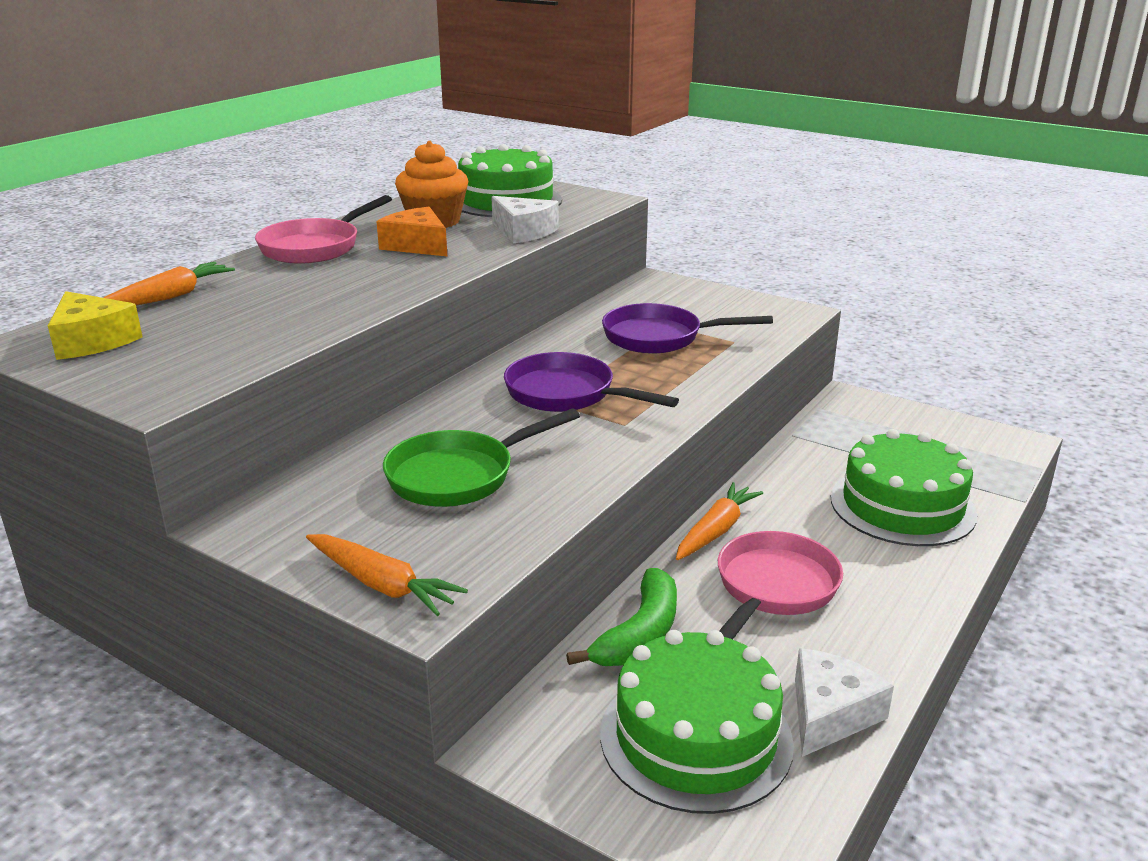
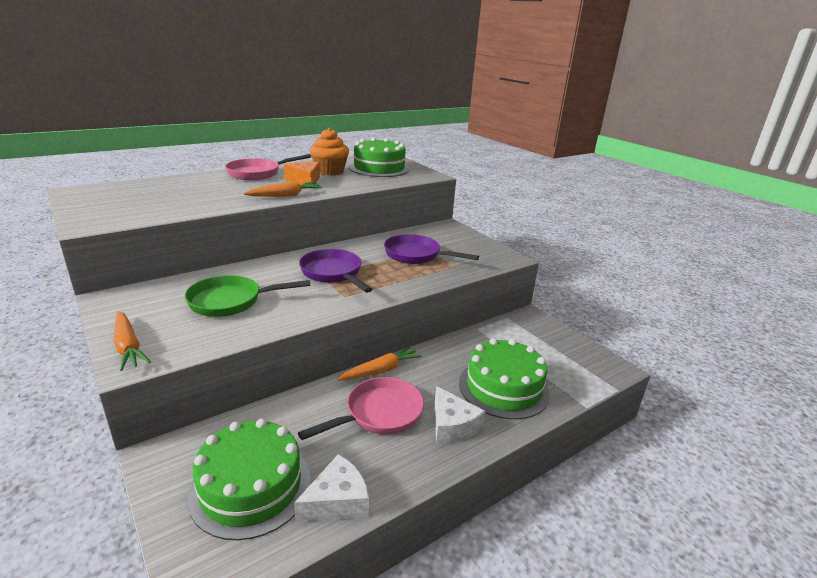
camera: 20 degrees right, 0 degrees up
(92, 341) = (103, 195): yellow cheese -> none
(169, 297) = (162, 183): orange carrot -> orange carrot (285, 195)
(523, 232) = (366, 184): white cheese -> white cheese (452, 426)
(640, 634) = (282, 416): green banana -> none

